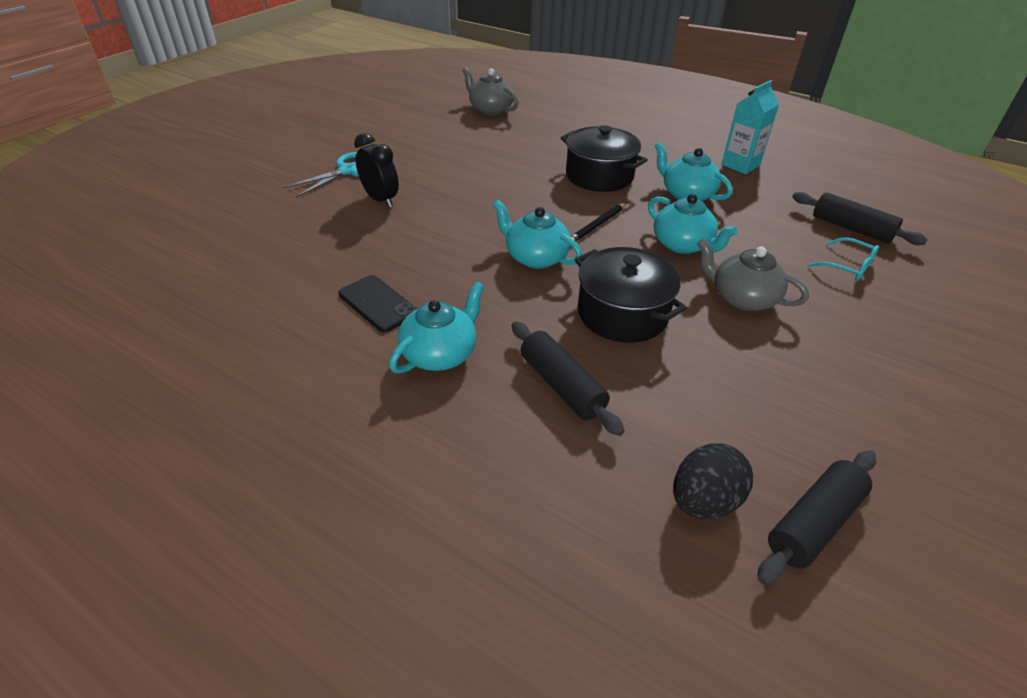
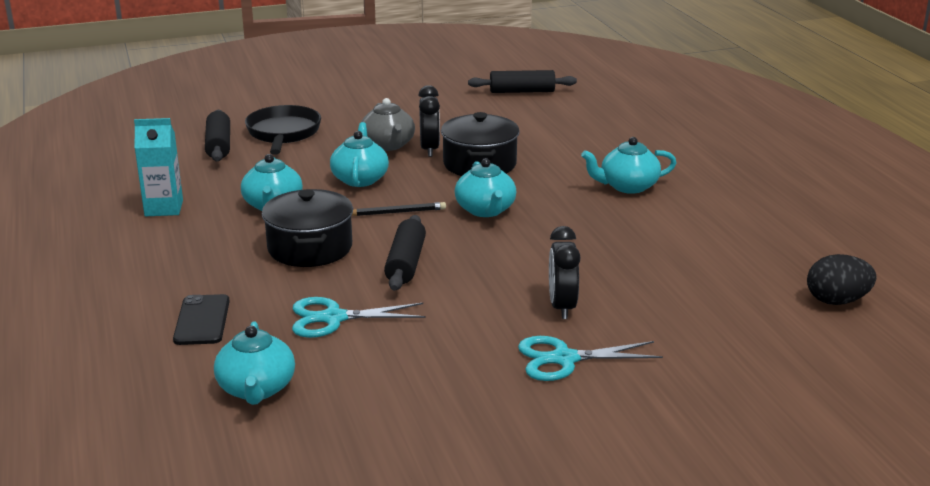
camera: 140 degrees left, 15 degrees down
(378, 303) = (646, 224): black phone -> black phone (202, 320)
(490, 109) = (256, 389): grey teapot -> turquoise teapot
(509, 146) = (333, 318): none -> turquoise scissors
(562, 386) = (570, 152): black rolling pin -> black rolling pin (405, 263)
(699, 312) = (429, 149): none -> black clock
(704, 501) = (558, 107): black egg -> black egg (837, 301)
(847, 267) = (283, 133): turquoise glasses -> black pan

